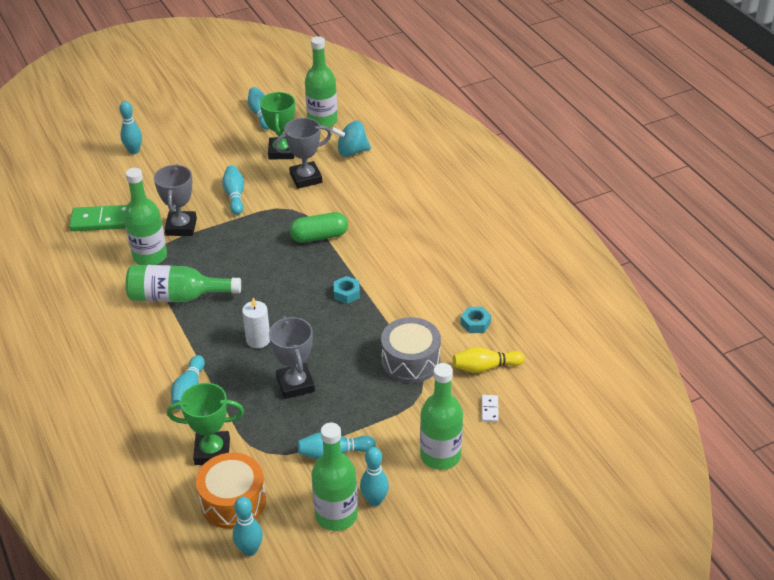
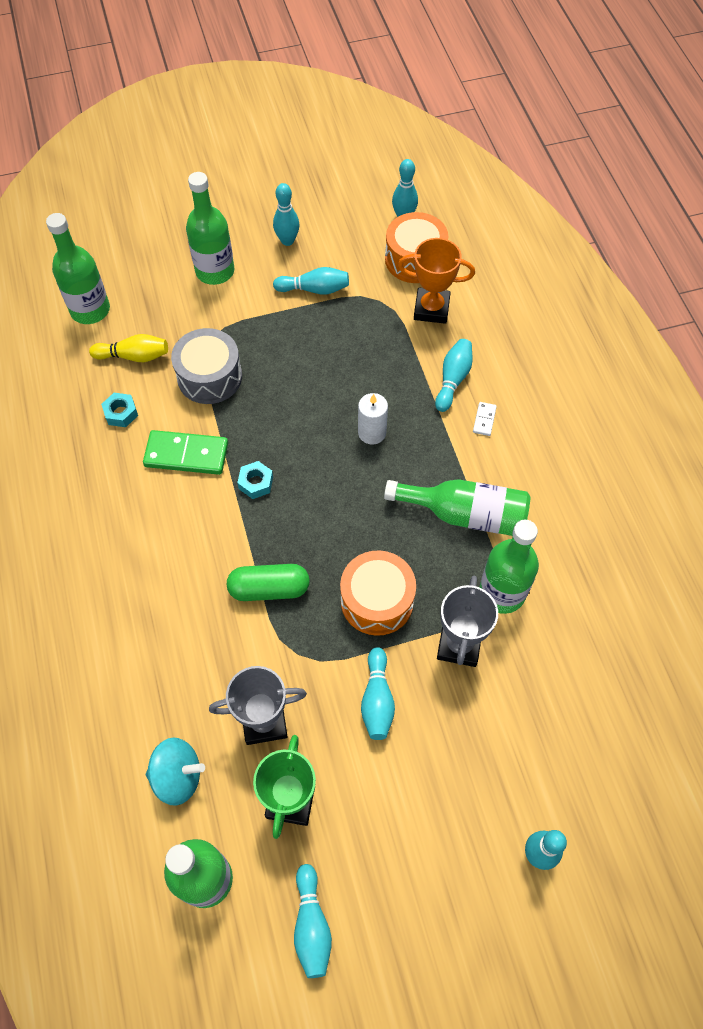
camera: 170 degrees left, 20 degrees up
(102, 220) = (575, 681): green domino -> green domino (186, 455)
(212, 451) = (431, 309): green trophy -> orange trophy
(241, 241) = (377, 600): none -> orange drum
(295, 384) = (339, 369): grey trophy -> none
(336, 515) = (324, 234): green bottle -> green bottle (90, 310)
(489, 409) = (149, 309): white domino -> white domino (484, 420)

